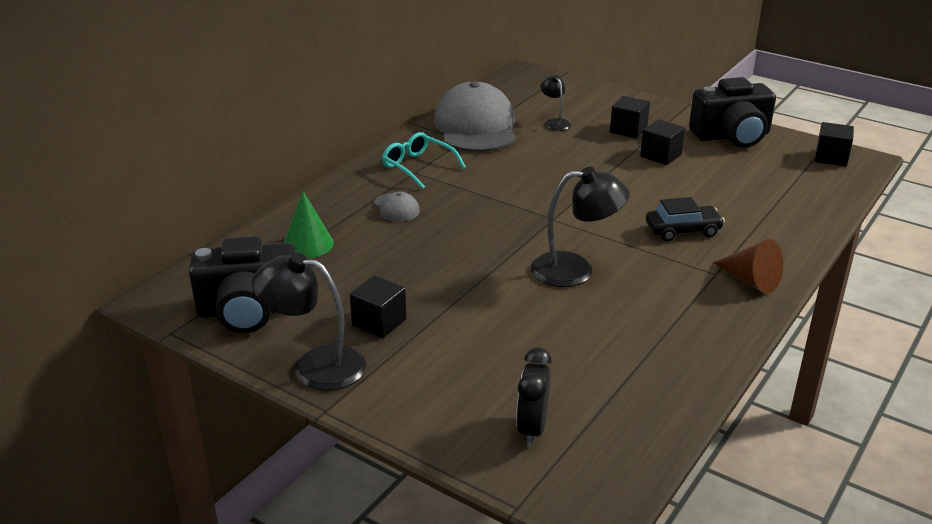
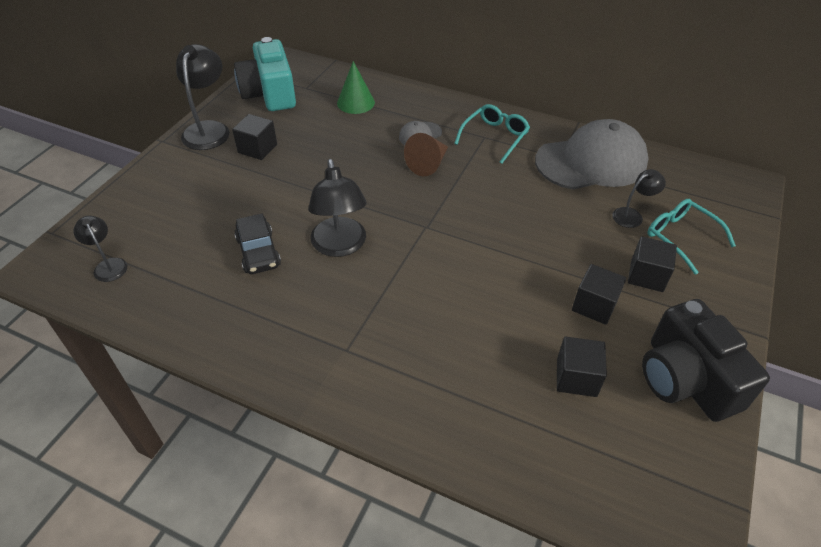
camera: 80 degrees right, 15 degrees up
(249, 311) = (270, 94): black camera -> turquoise camera
(532, 429) = (128, 234): black clock -> none
(586, 109) = (681, 238): none -> turquoise glasses
(589, 441) = (108, 265): none -> black lamp
(683, 230) = (427, 324): black car -> black car (258, 252)
(750, 280) = (337, 380): brown cone -> brown cone (428, 164)
(831, 158) = (677, 501): black cube -> black cube (576, 377)

